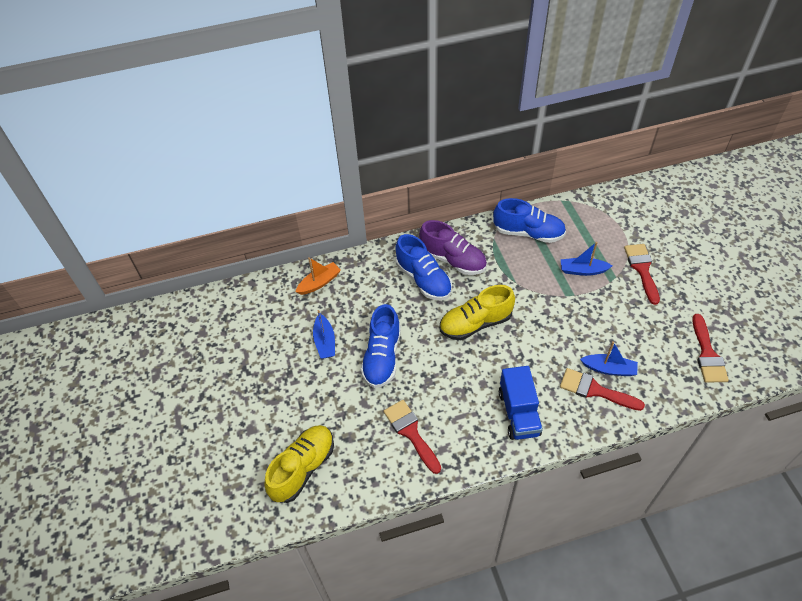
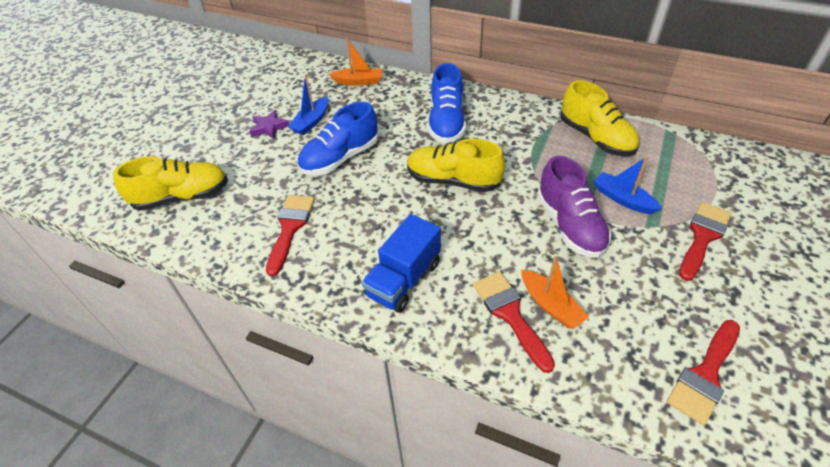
camera: 40 degrees right, 5 degrees down
(297, 368) = (269, 127): none -> purple star
(453, 260) = (491, 122): purple shoe -> purple shoe (569, 225)
(528, 233) = (596, 138): blue shoe -> yellow shoe
(609, 369) = (550, 305): blue boat -> orange boat

